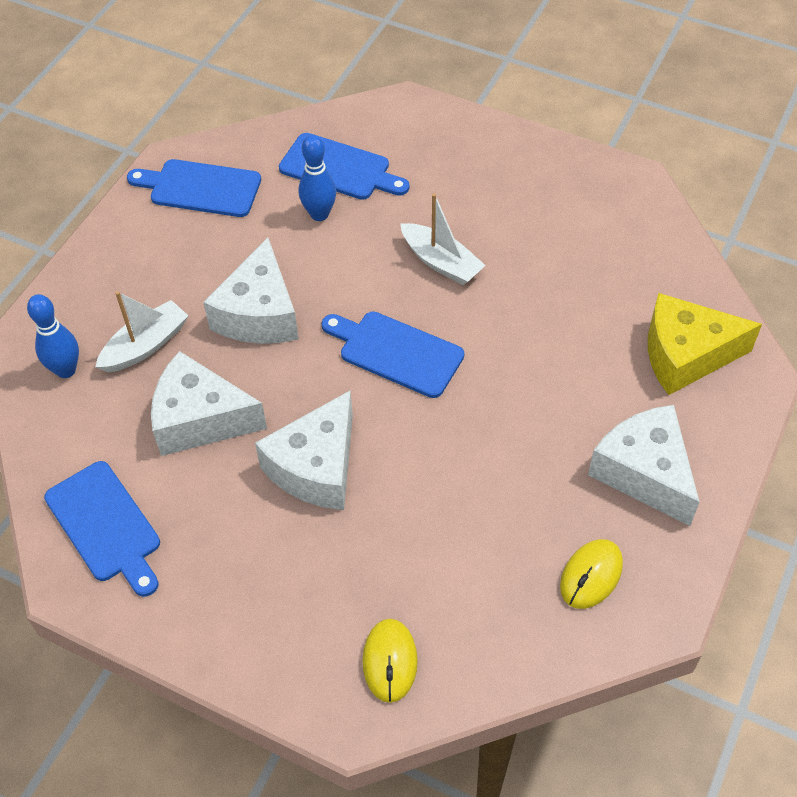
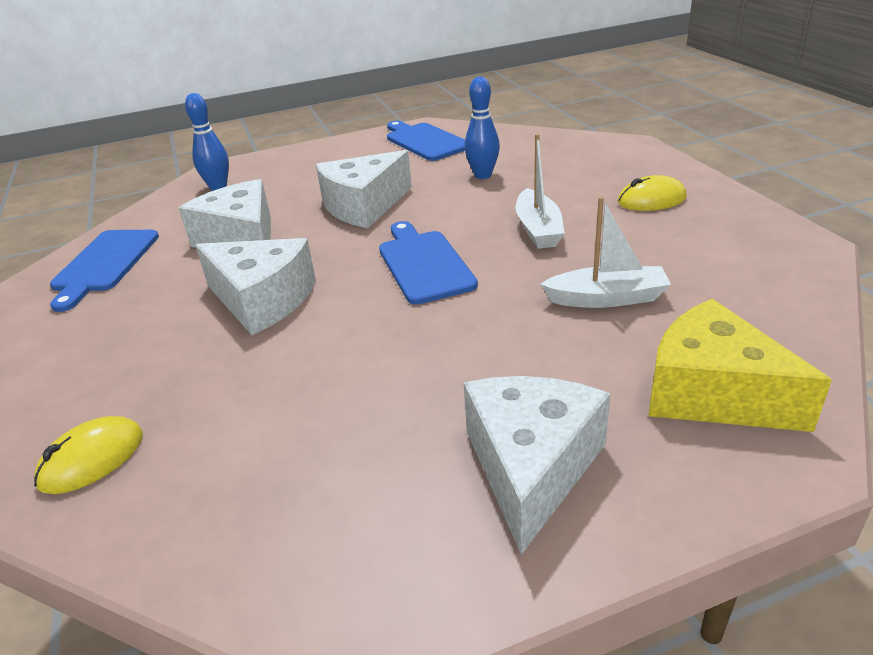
camera: 45 degrees right, 20 degrees down
(145, 345) = (275, 194): white boat -> white boat (607, 298)
(316, 467) = (262, 300): white cheese -> white cheese turned 135 degrees counterclockwise
(339, 168) = (531, 159): blue cutting board -> none
(591, 575) = (347, 522): yellow mouse -> yellow mouse (651, 200)

